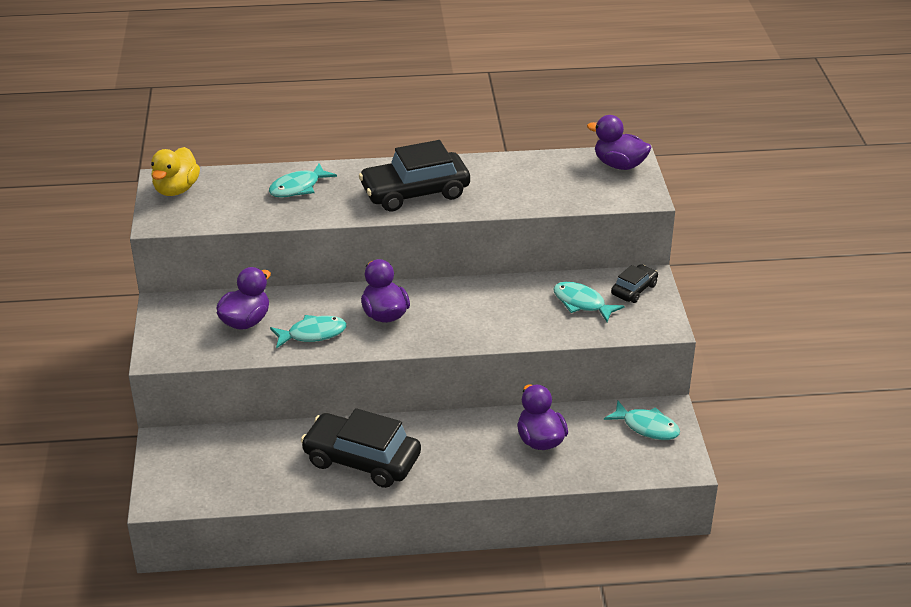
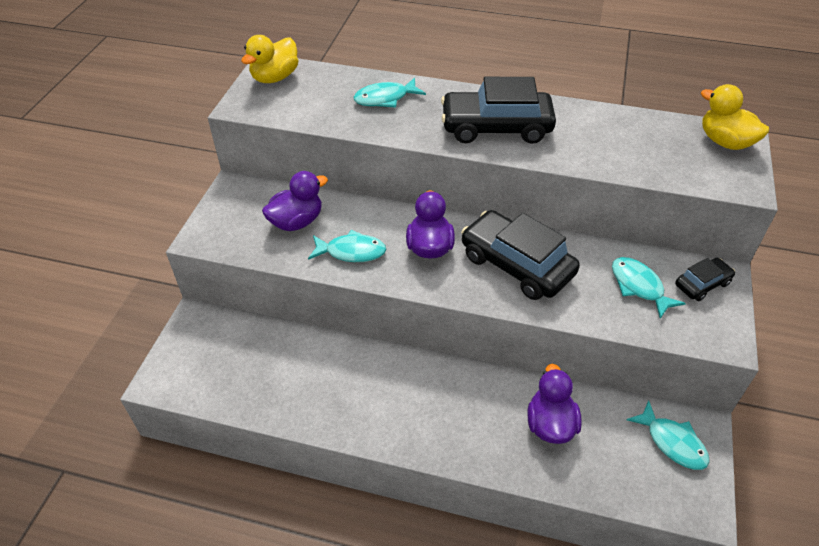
camera: 20 degrees right, 10 degrees up
(361, 460) = (362, 393): black car -> black car (516, 265)
(619, 165) = (725, 142): purple duck -> yellow duck

